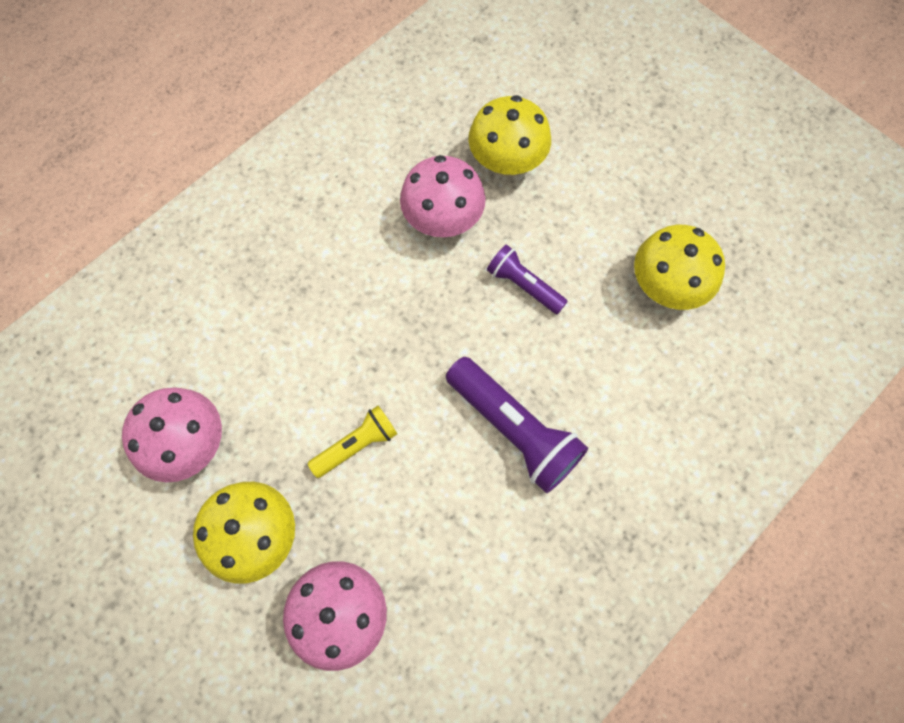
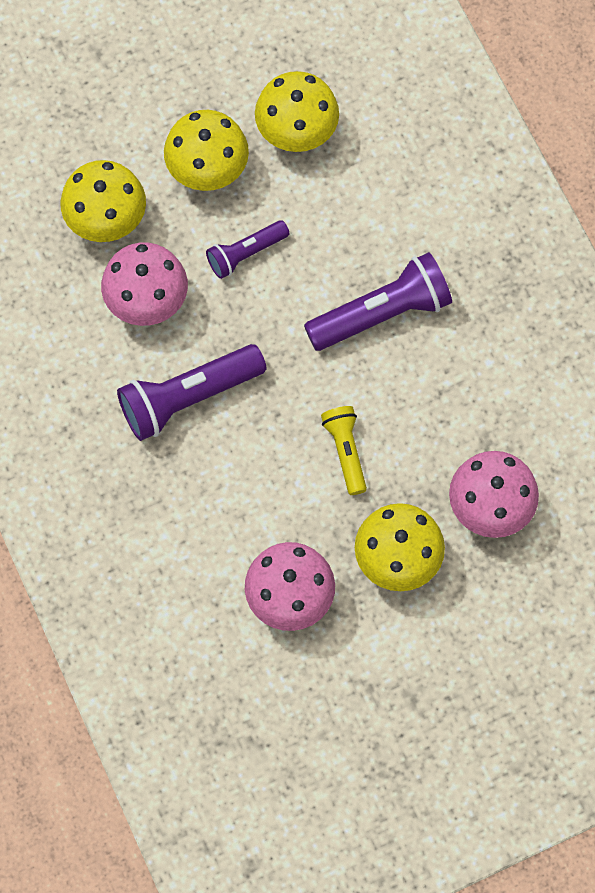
camera: 70 degrees left, 0 degrees up
(363, 286) = (188, 398): none -> purple flashlight
(591, 226) = (207, 170): none -> yellow mushroom

